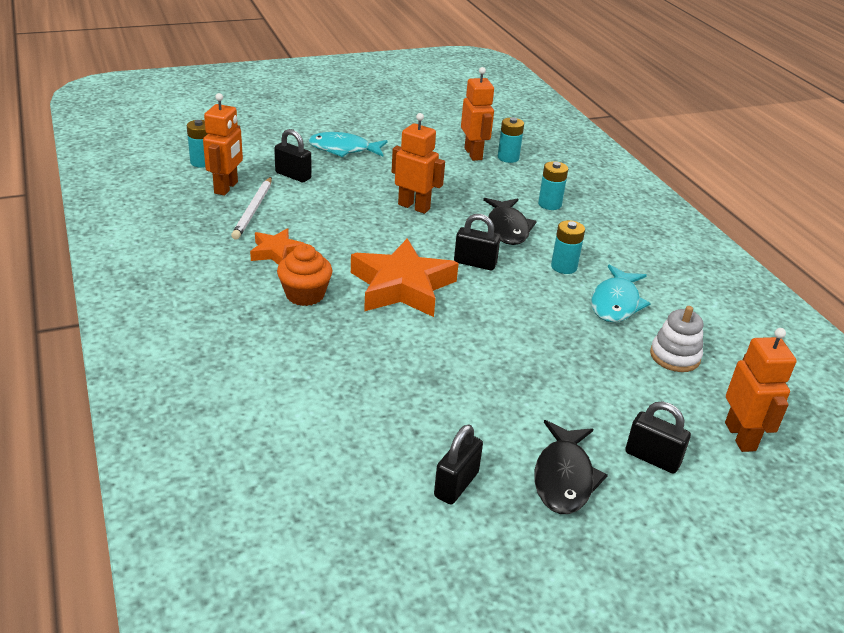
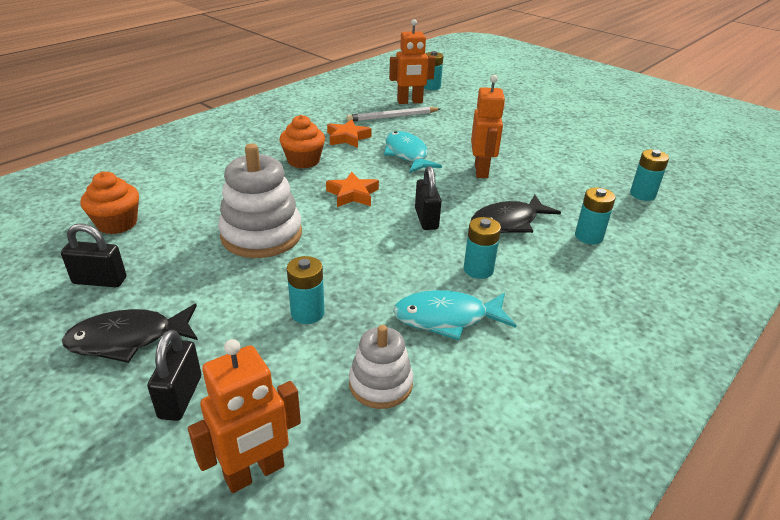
camera: 65 degrees right, 0 degrees up
(293, 175) = (458, 117): black padlock -> none
(343, 149) = (527, 123): turquoise fish -> turquoise fish (407, 154)
(344, 456) = (117, 223): none -> orange cupcake
(402, 286) = (352, 194): orange star -> orange star, size x0.53
(439, 360) = (261, 235): none -> white stacking toy
(473, 154) = (618, 176): orange robot -> none
(577, 366) = (307, 313): none -> turquoise battery

